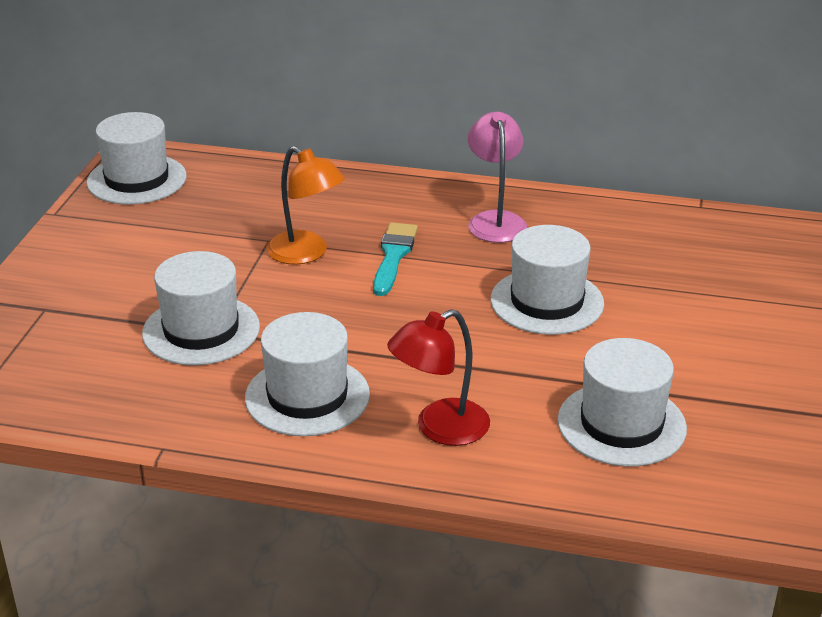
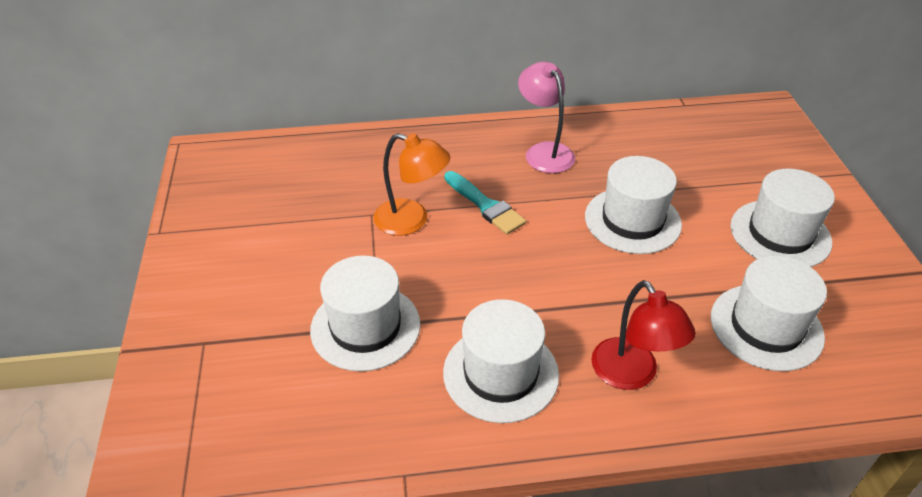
camera: 20 degrees left, 10 degrees up
(137, 179) = (218, 178): white hat -> white hat (780, 234)
(393, 256) = (485, 205): turquoise brush -> turquoise brush turned 150 degrees clockwise
(440, 428) = (631, 375): red lamp -> red lamp turned 60 degrees counterclockwise

